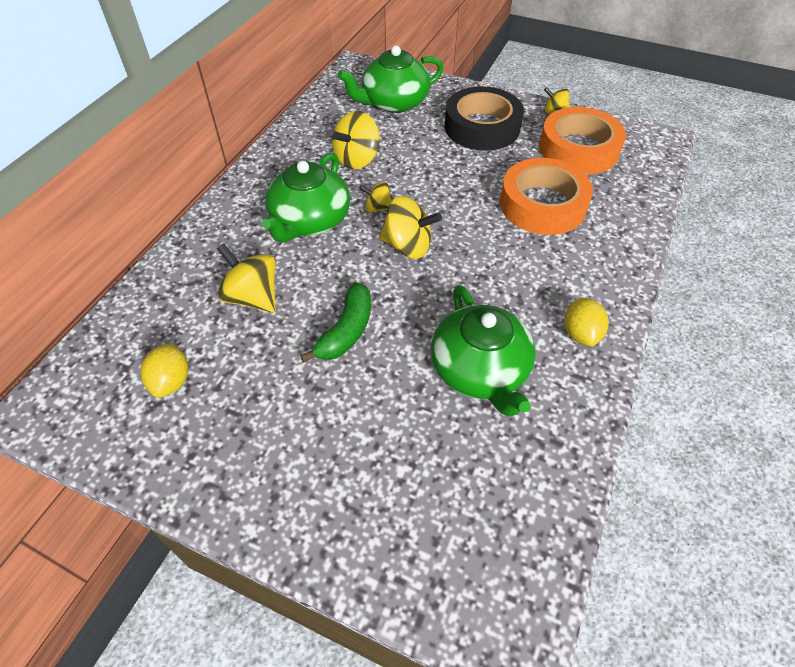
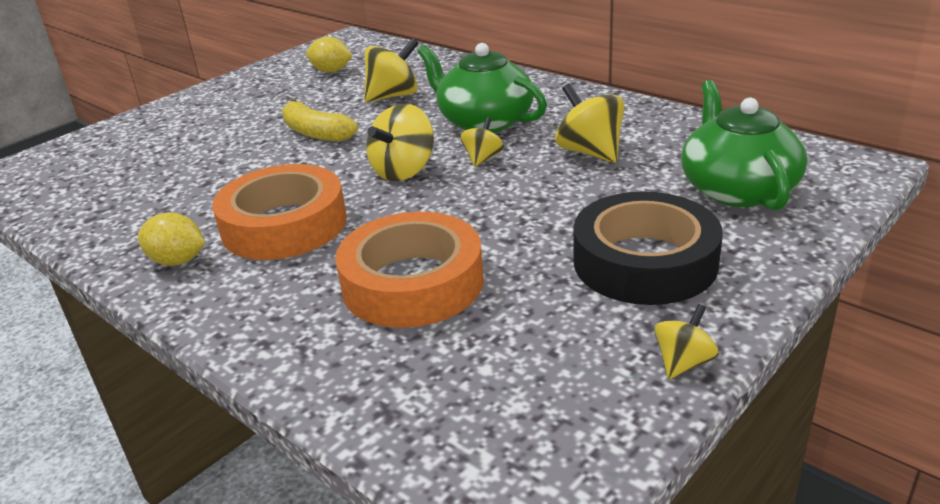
camera: 110 degrees right, 20 degrees down
(346, 331) = (315, 133): green banana -> yellow banana
(480, 370) = (204, 191): green teapot -> none
(578, 149) = (539, 361): orange tape -> orange tape (284, 225)

